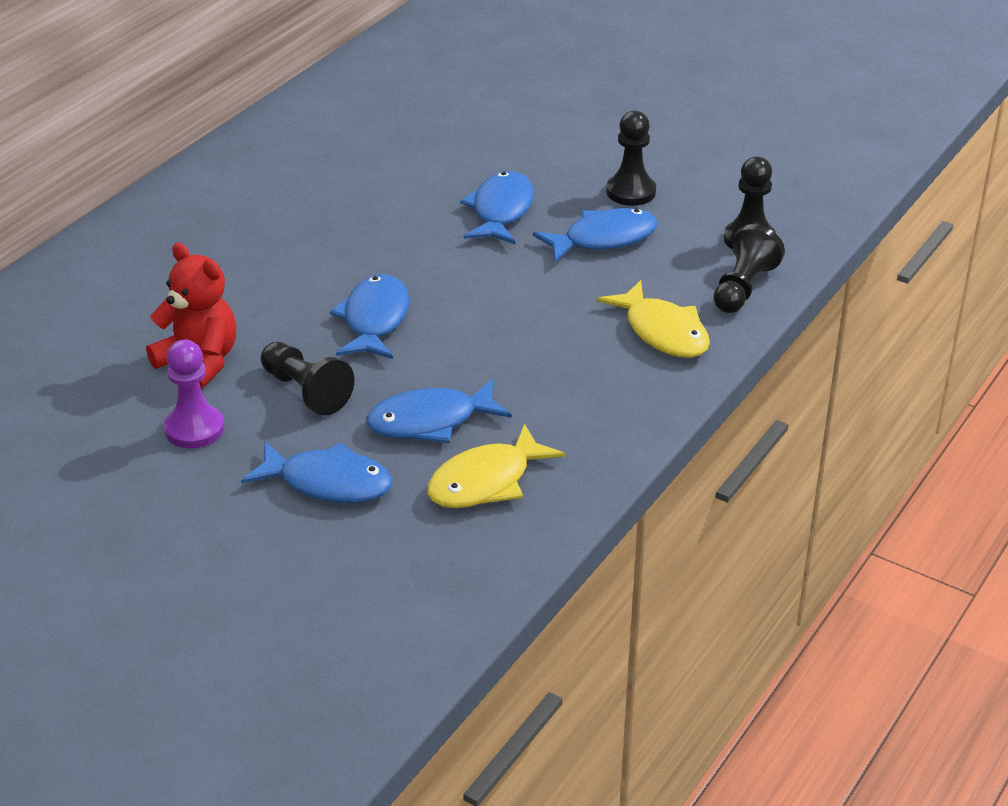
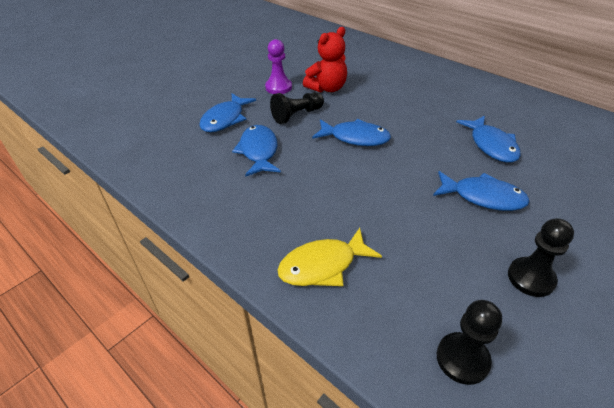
camera: 100 degrees right, 5 degrees up
(486, 481) = (201, 166): yellow fish -> none
(603, 239) = (451, 249): blue fish -> blue fish (491, 145)
(743, 288) = (379, 334): black pawn -> none

